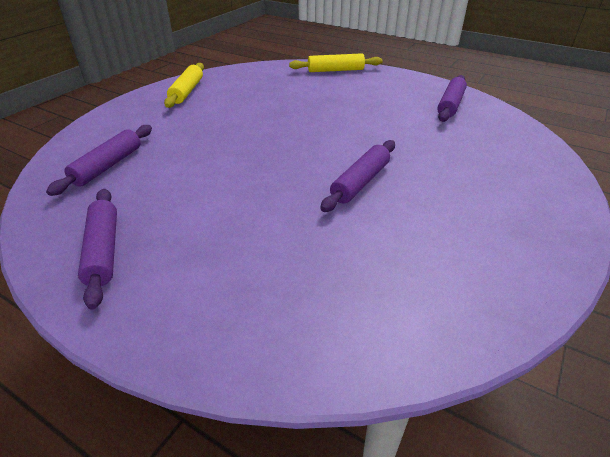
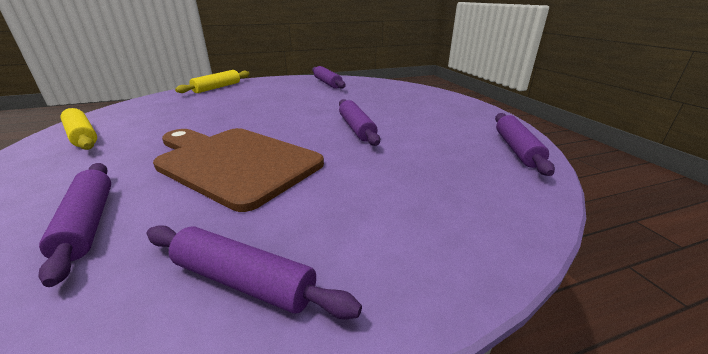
camera: 50 degrees left, 10 degrees down
(221, 164) = (234, 162): none -> brown cutting board
(470, 314) = (516, 149): none -> purple rolling pin

